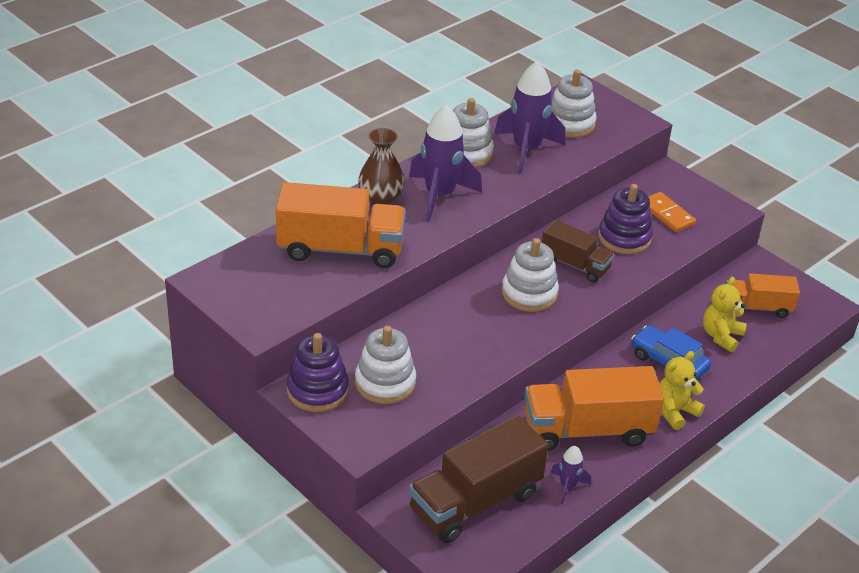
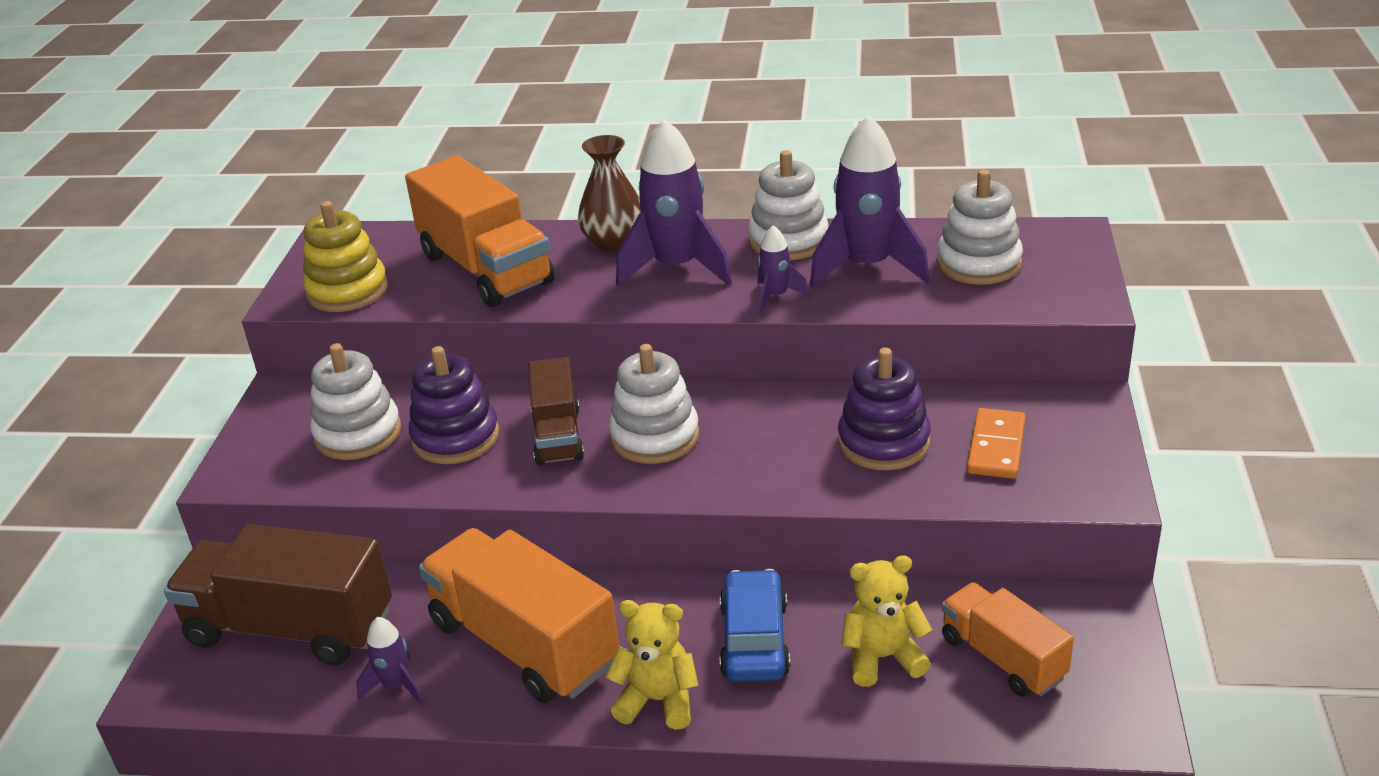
camera: 55 degrees right, 5 degrees down
(285, 304) = (347, 291): none -> yellow stacking toy
(317, 390) = (296, 403): purple stacking toy -> purple stacking toy (455, 437)
(513, 186) = (776, 296): none -> purple rocket
(575, 265) = (764, 437): brown truck -> brown truck (557, 435)

